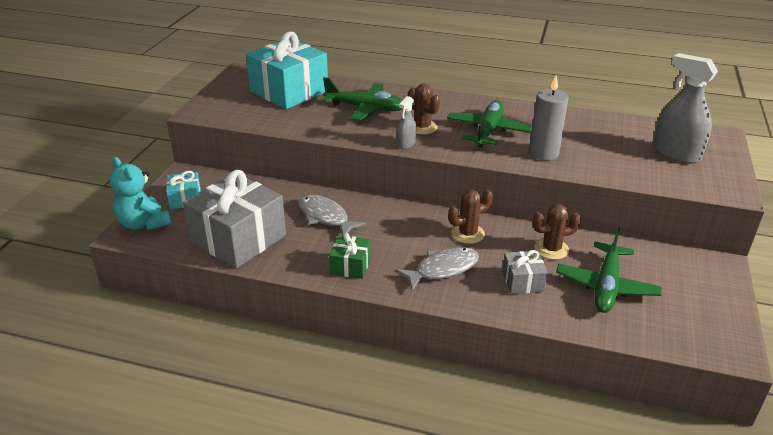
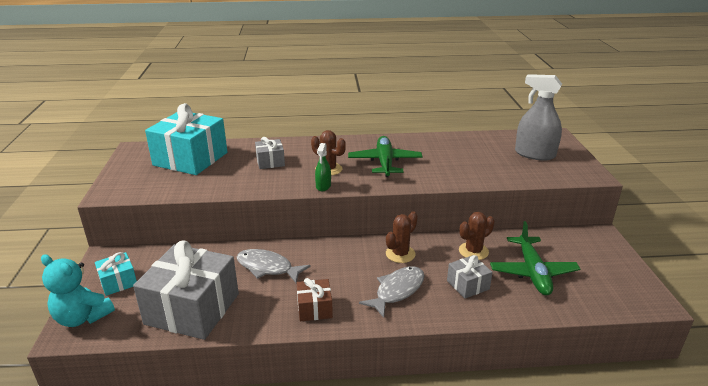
camera: 20 degrees left, 5 degrees down
(350, 266) = (314, 308): green gift -> brown gift
(366, 108) = (270, 162): green plane -> grey gift
(406, 144) = (323, 186): grey spray bottle -> green spray bottle
(543, 153) = (439, 172): grey candle -> none

